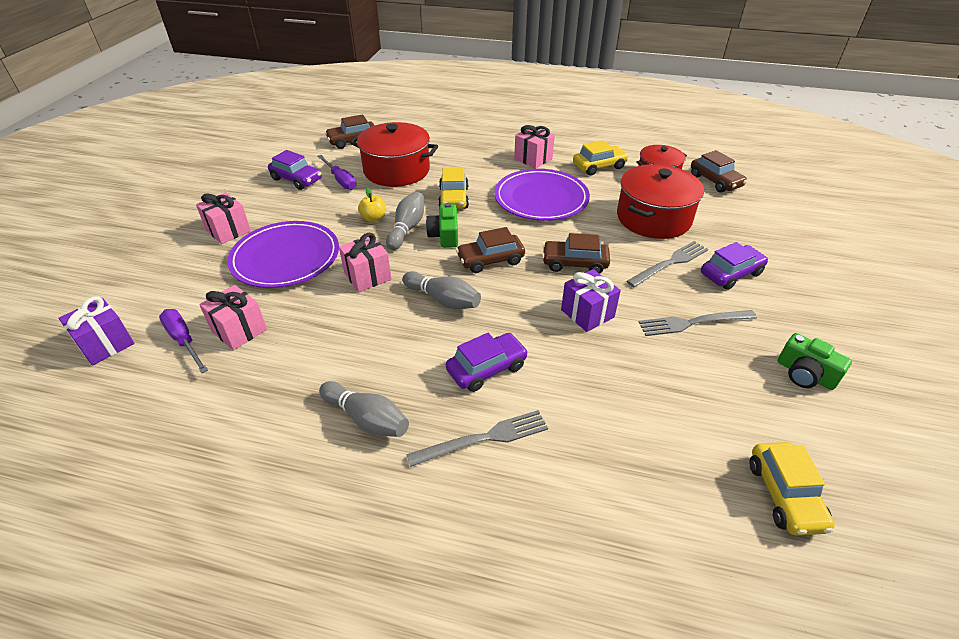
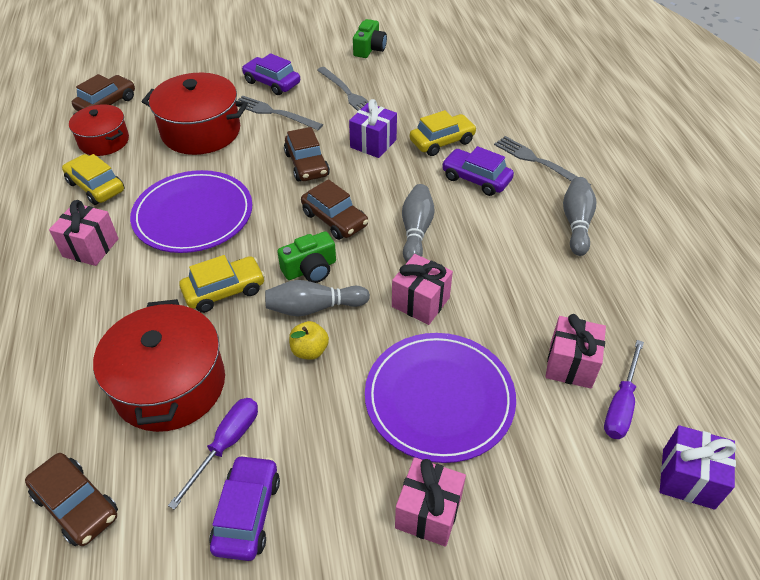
camera: 115 degrees left, 5 degrees up
(784, 495) = (473, 52): yellow car -> yellow car (442, 142)

